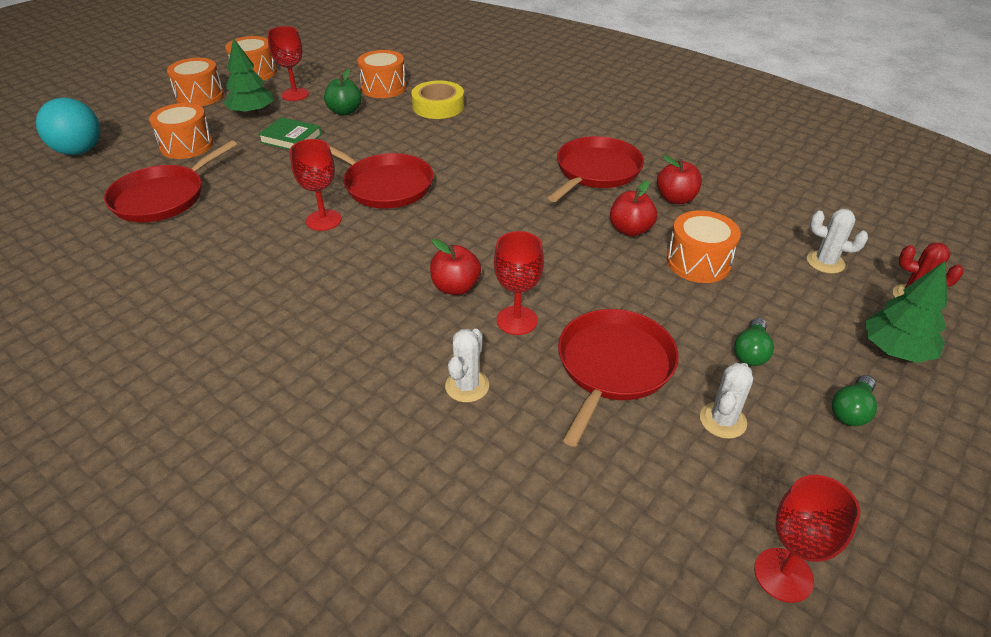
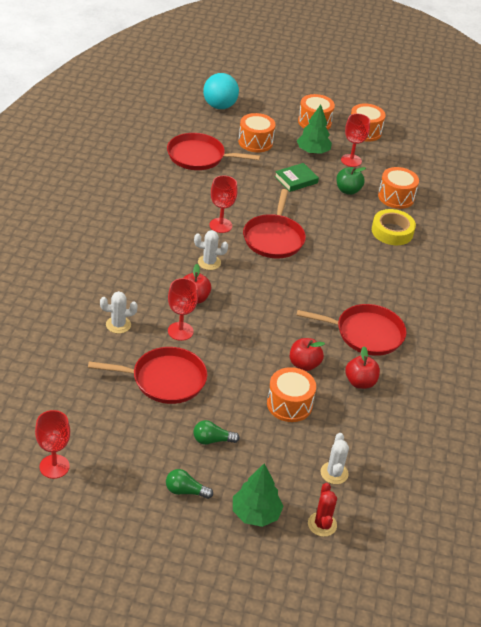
camera: 60 degrees right, 0 degrees up
(291, 138) = (296, 180): green book -> green book turned 60 degrees clockwise
(723, 420) = (147, 433): white cactus -> white cactus (209, 262)

